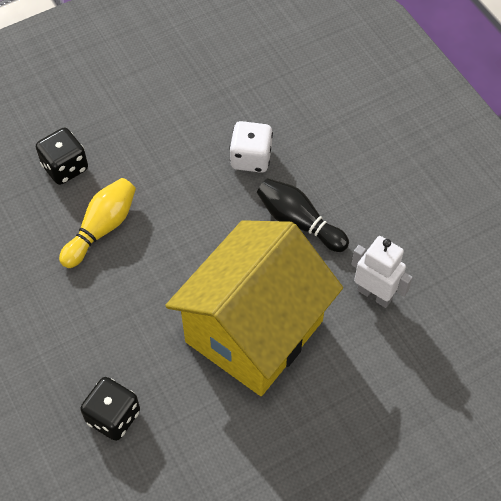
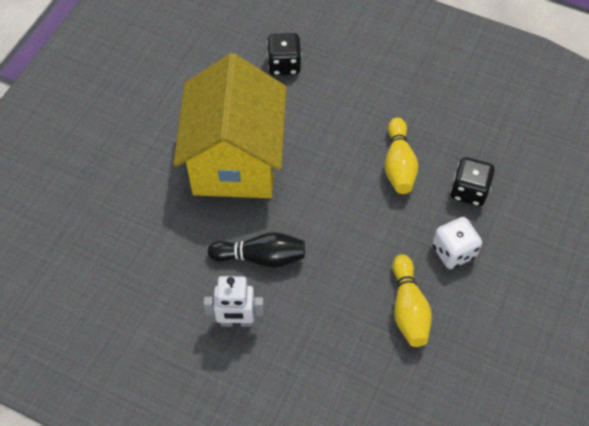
camera: 145 degrees right, 0 degrees up
(208, 111) = (408, 308): none -> yellow bowling pin
(251, 158) = (339, 287): white dice -> white dice (453, 251)
(374, 294) = (166, 236): white robot -> white robot (237, 321)

